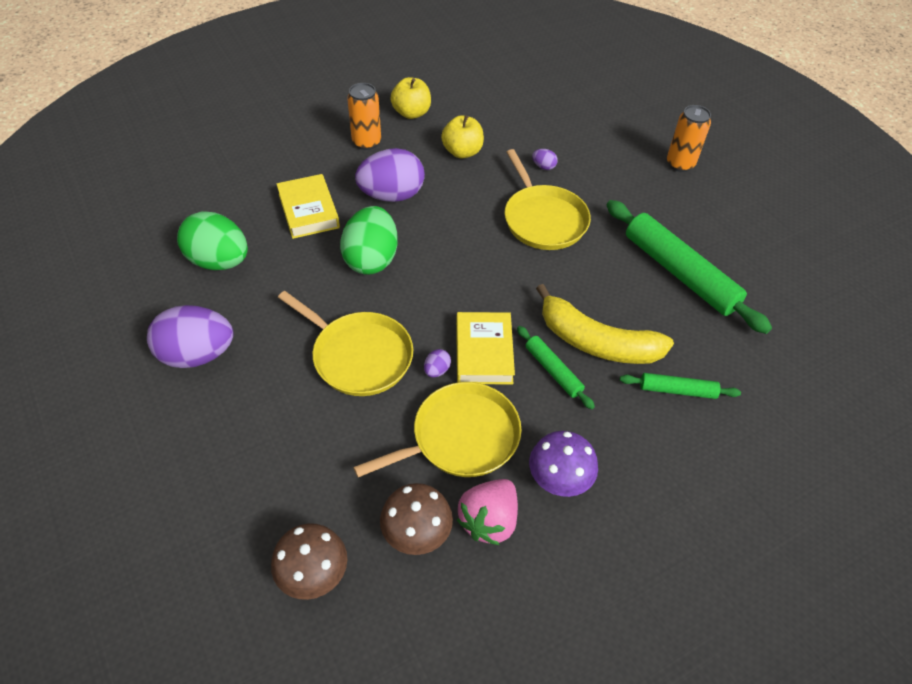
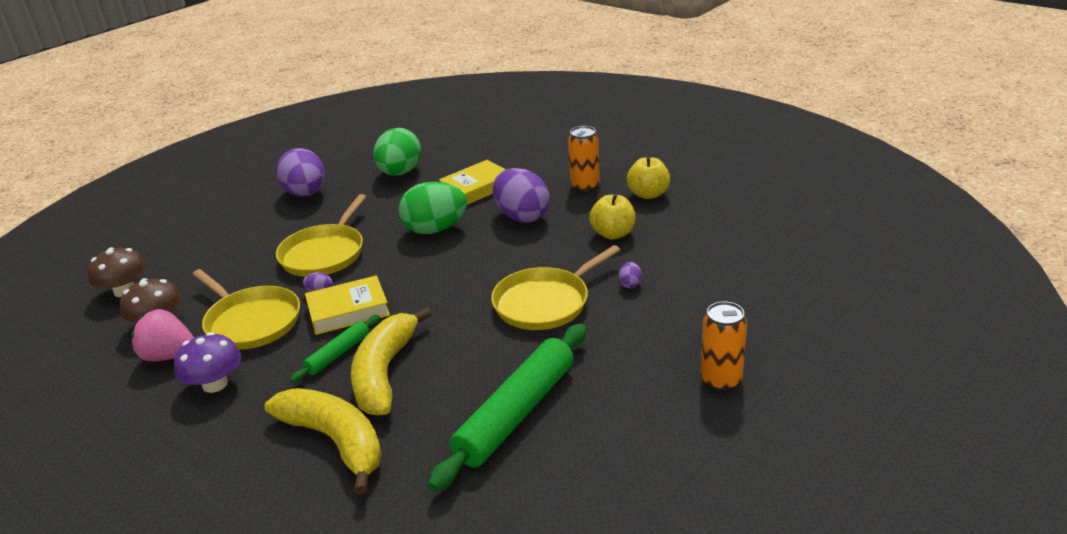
camera: 75 degrees right, 20 degrees down
(677, 390) = (336, 441): green rolling pin -> yellow banana

